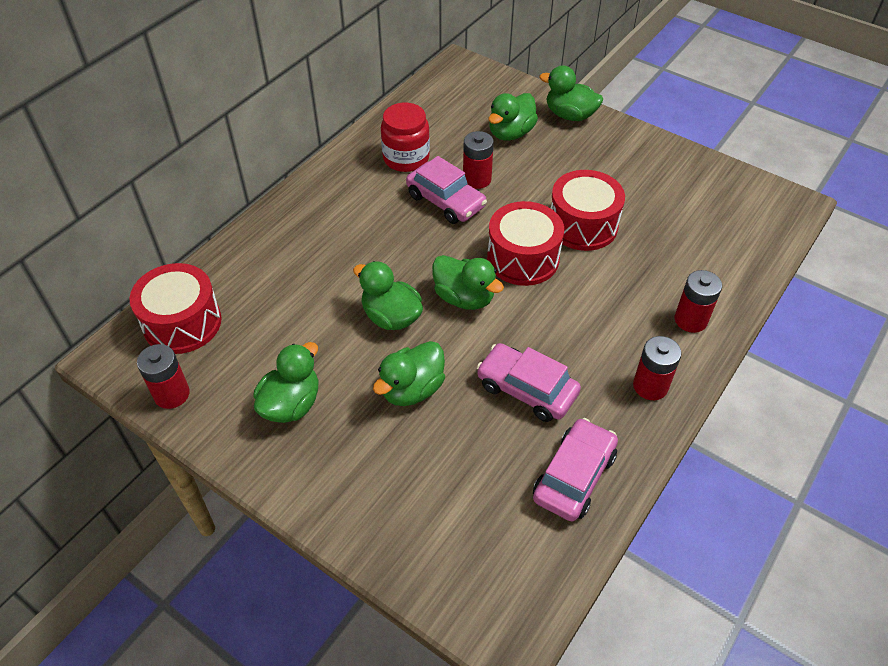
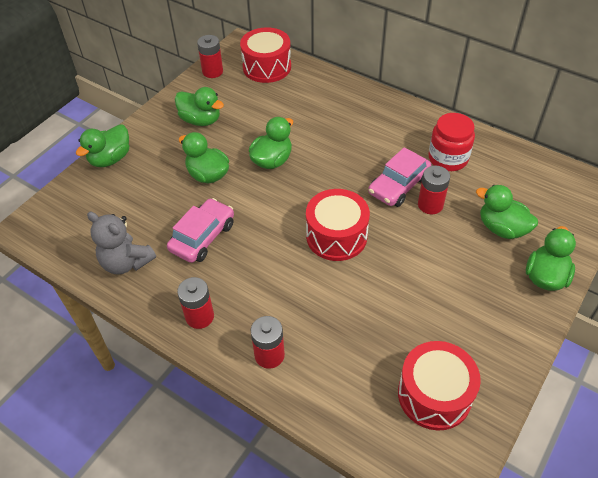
camera: 90 degrees right, 0 degrees up
(464, 298) = (291, 200): green duck -> green duck (110, 159)
(574, 476) = (126, 262): pink car -> grey teddy bear
(582, 225) = (382, 280): red drum -> red drum (434, 395)

